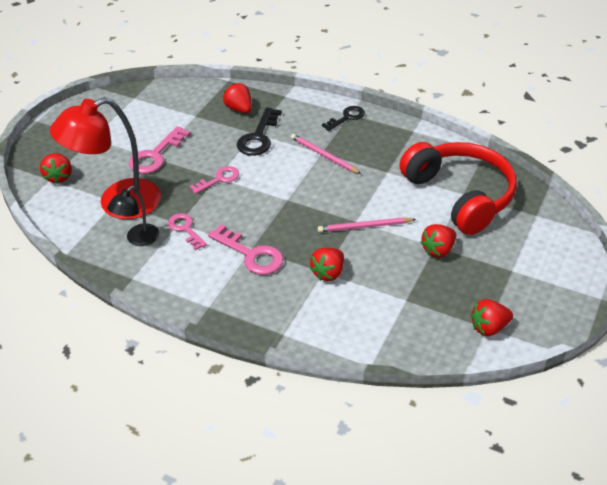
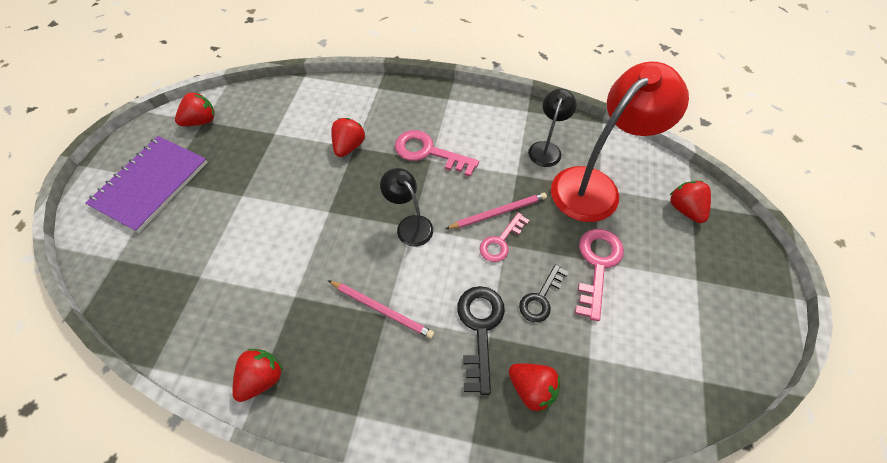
camera: 165 degrees right, 15 degrees up
(185, 229) = (506, 168): pink key -> none
(288, 200) = (410, 225): none -> black lamp
(347, 117) = (360, 404): black key -> black key (541, 298)
(364, 227) = (318, 205): pink pencil -> pink pencil (498, 212)
(438, 250) = (238, 191): red strawberry -> red strawberry (262, 378)
(460, 195) = (203, 273): red headphones -> none
(525, 269) = (151, 184): none -> purple notebook

